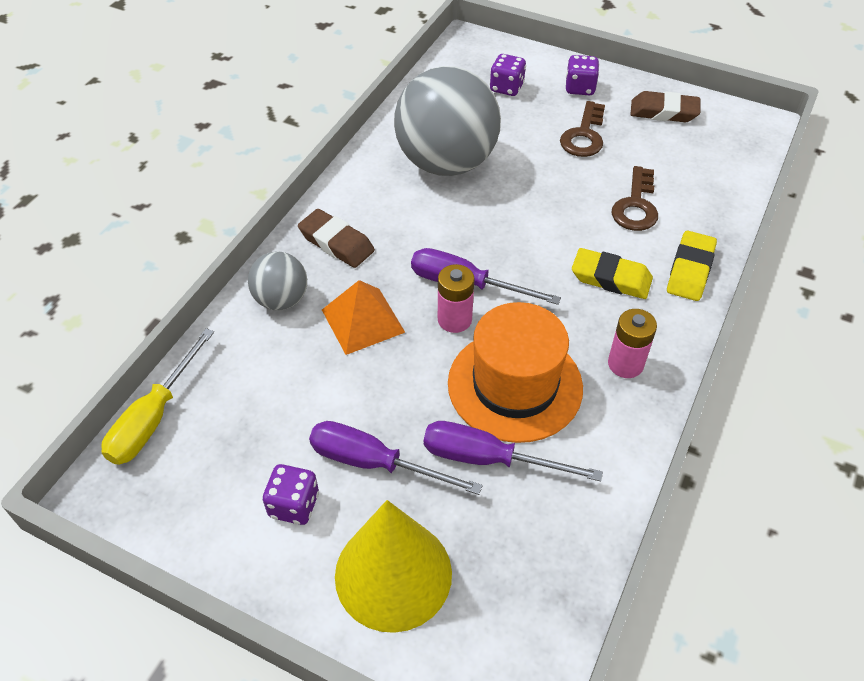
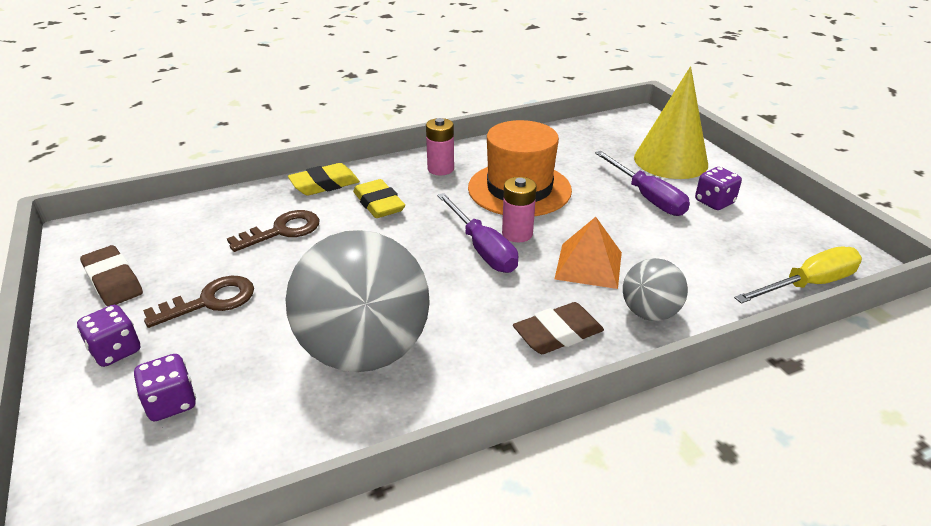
camera: 140 degrees left, 15 degrees down
(336, 243) = (558, 334): brown eraser -> brown eraser turned 75 degrees clockwise
(488, 459) = (574, 172): purple screwdriver -> none

